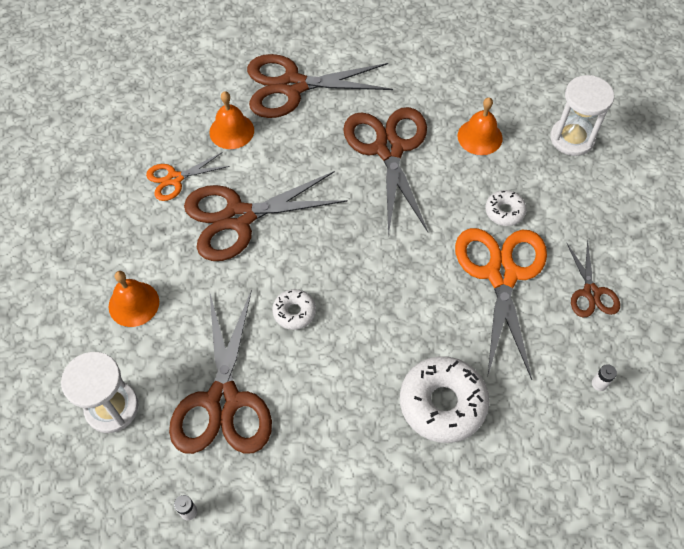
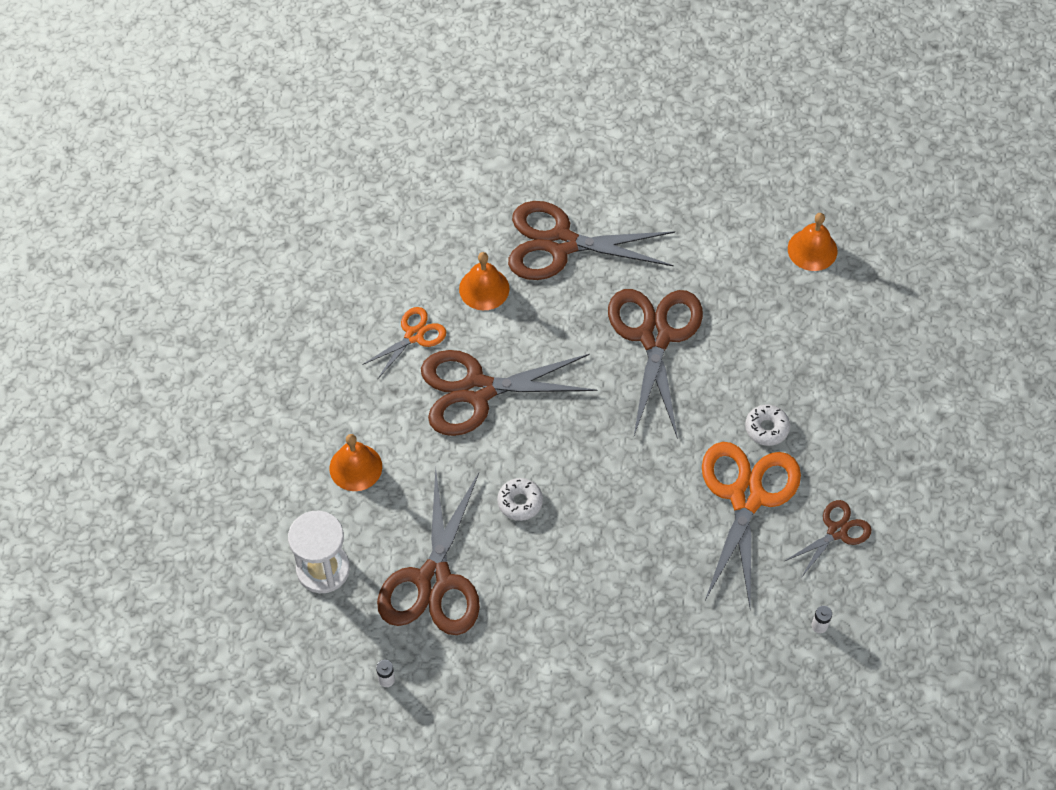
camera: 10 degrees right, 0 degrees up
(174, 179) = (414, 335): orange scissors -> orange scissors turned 150 degrees clockwise
(442, 403) = (654, 619): white donut -> none
(479, 137) = (760, 337): orange bell -> orange bell (812, 249)
(572, 138) = (864, 355): white hourglass -> none
(591, 292) = (837, 531): brown scissors -> brown scissors turned 135 degrees counterclockwise

